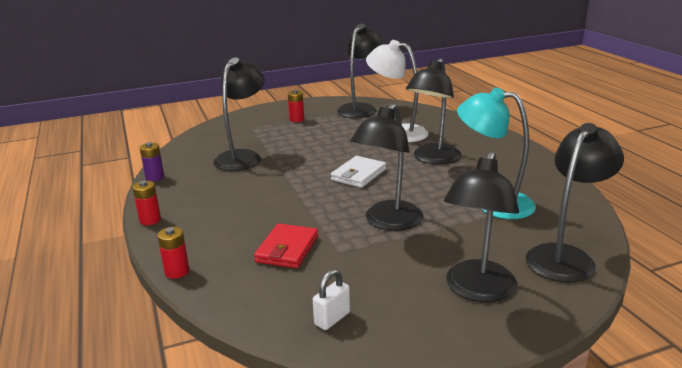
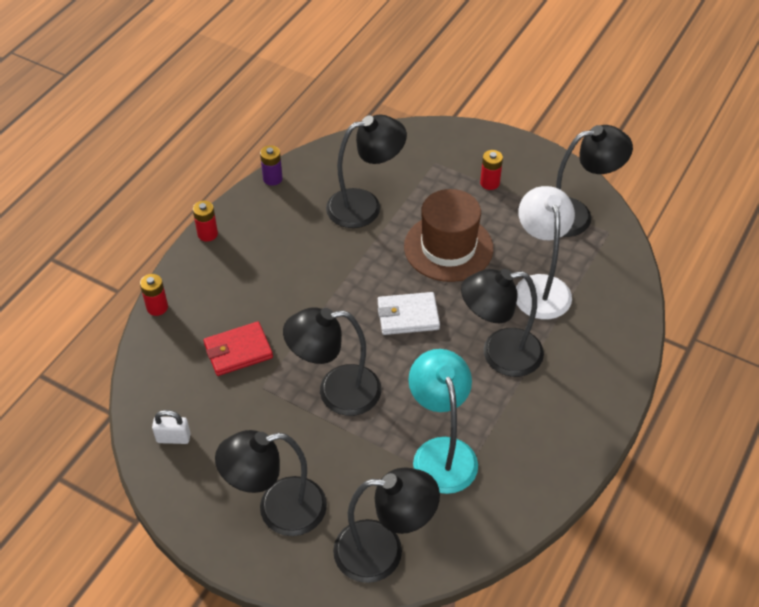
camera: 50 degrees right, 25 degrees up
(324, 145) = (448, 247): none -> brown hat

